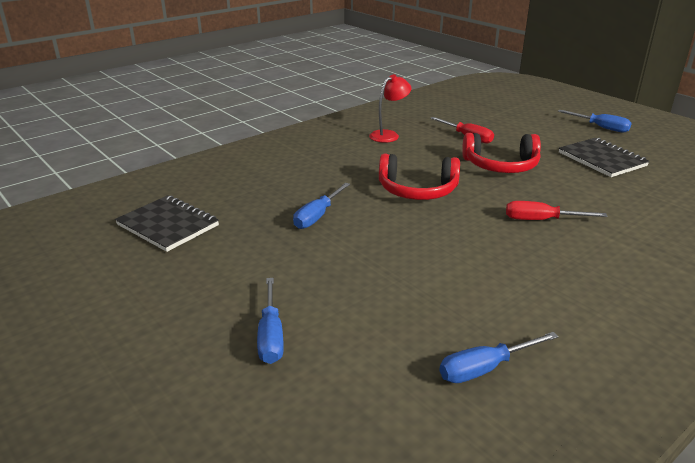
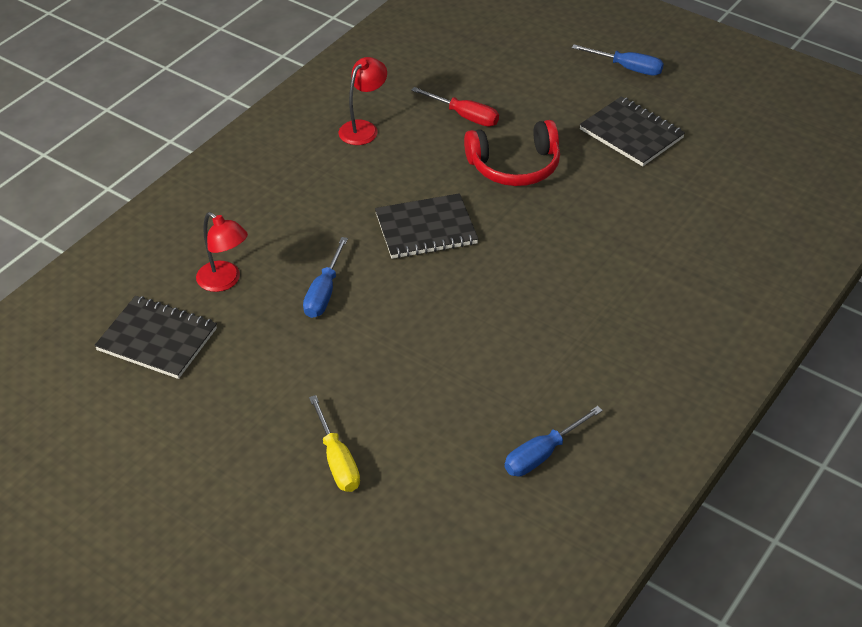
camera: 15 degrees left, 15 degrees up
(242, 199) = (224, 281): none -> red lamp
(271, 335) = (337, 460): blue screwdriver -> yellow screwdriver
(417, 190) = (426, 229): red headphones -> black notebook
(541, 220) = (571, 253): red screwdriver -> none

